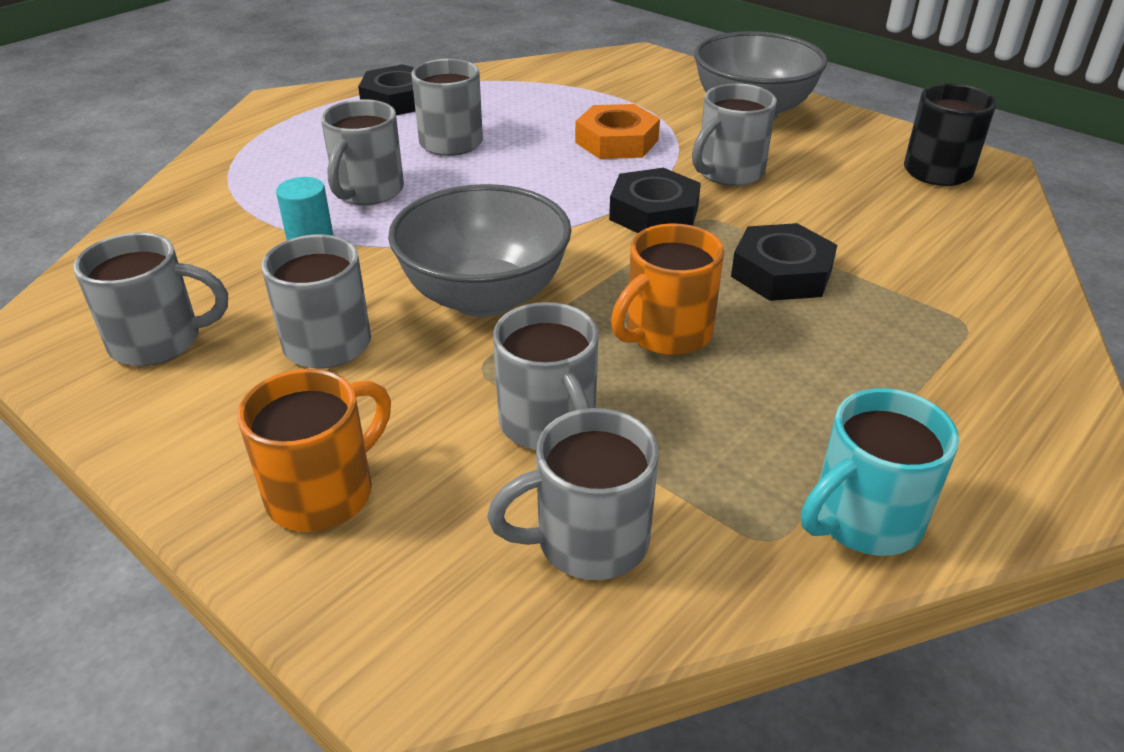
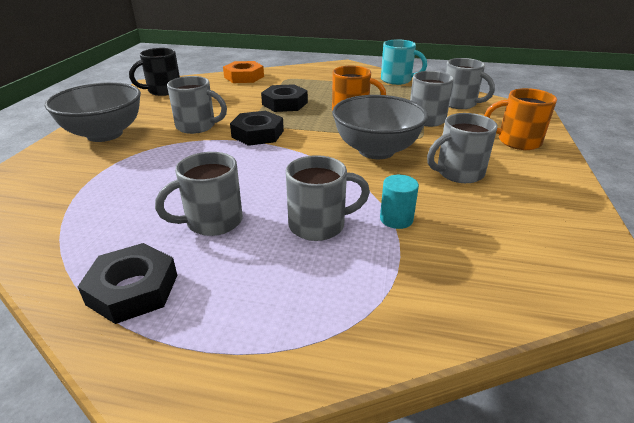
camera: 120 degrees left, 5 degrees down
(159, 341) = (535, 219): grey mug -> none
(616, 141) = (173, 162): orange nut -> orange nut (244, 77)

